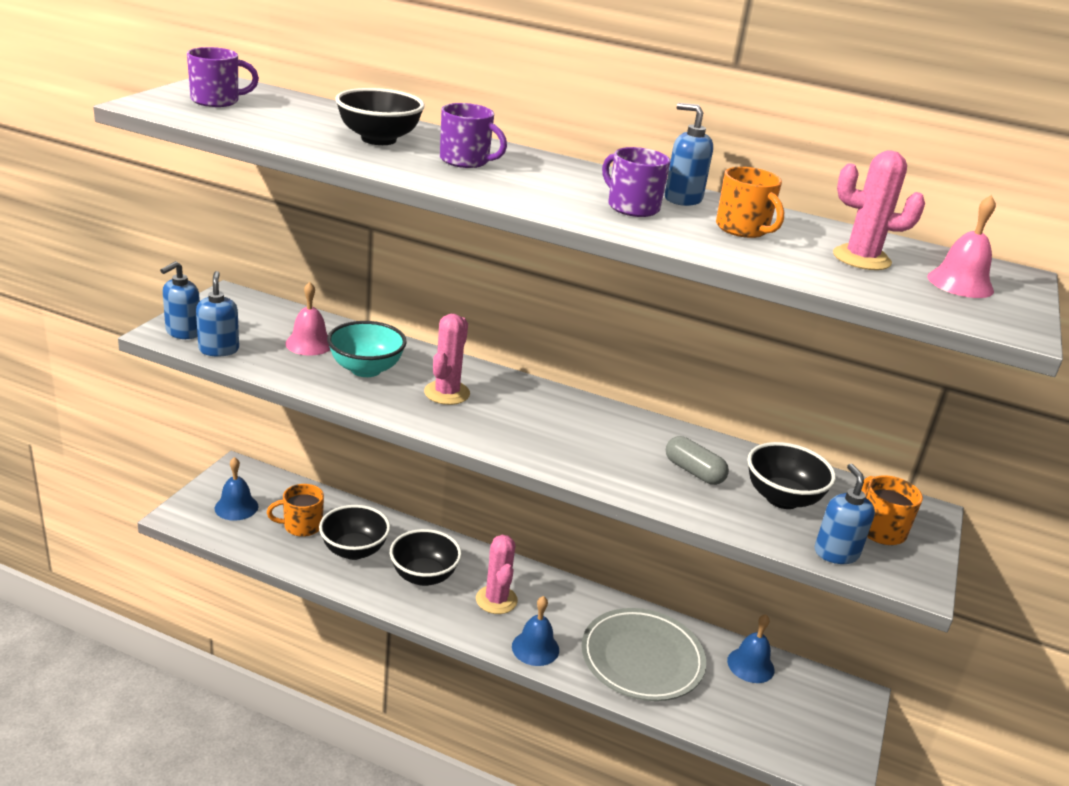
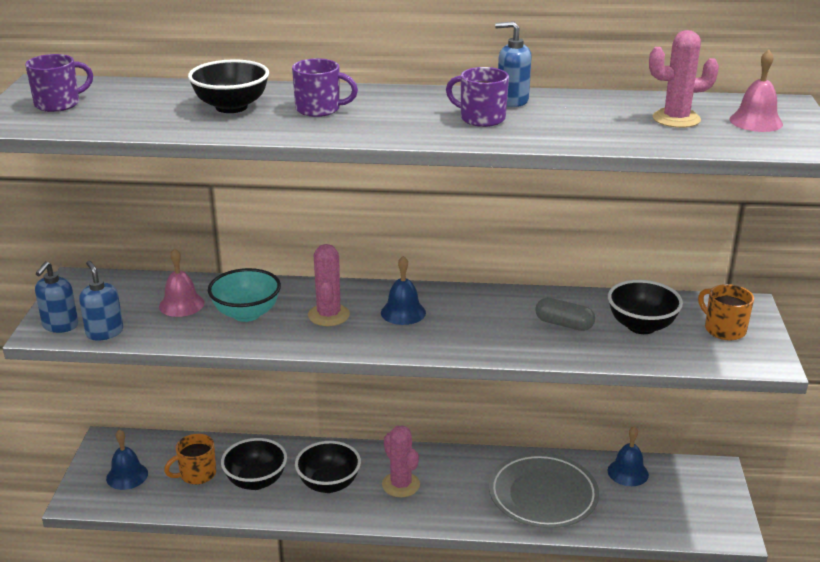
camera: 15 degrees left, 0 degrees up
(535, 648) = (454, 514): blue bell -> blue bell (403, 312)
(743, 229) = (576, 116): orange mug -> none
(836, 553) = (703, 357): blue soap dispenser -> none

